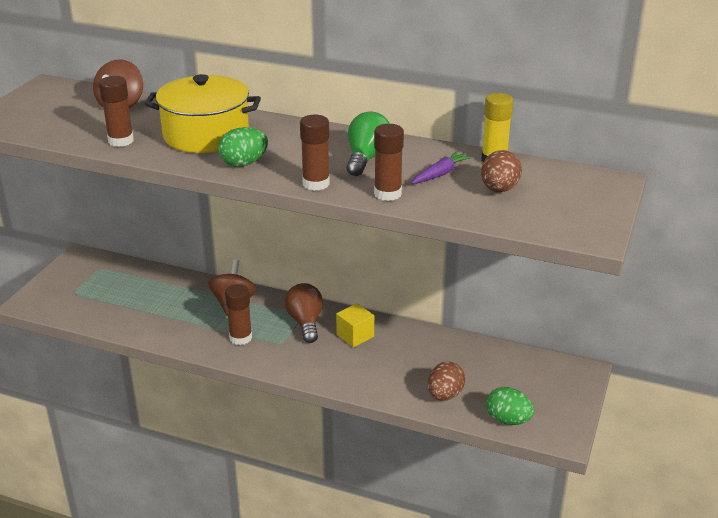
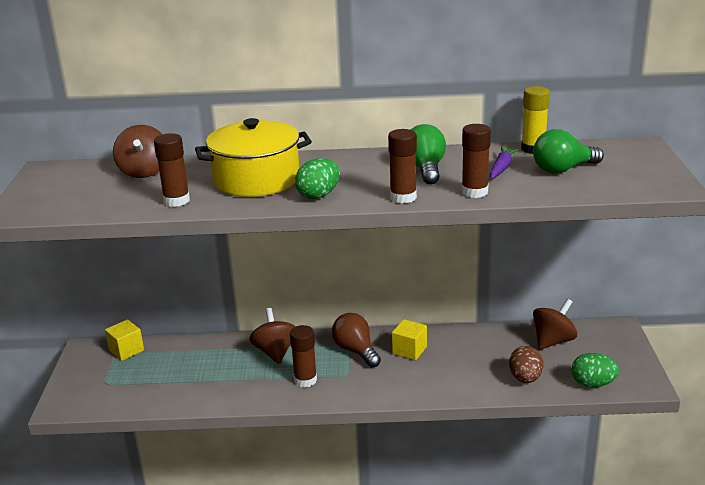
camera: 20 degrees left, 5 degrees down
(110, 267) = (126, 350): none -> yellow cube
(499, 189) = (562, 169): brown egg -> green light bulb
(502, 365) = (553, 341): none -> brown spinning top

